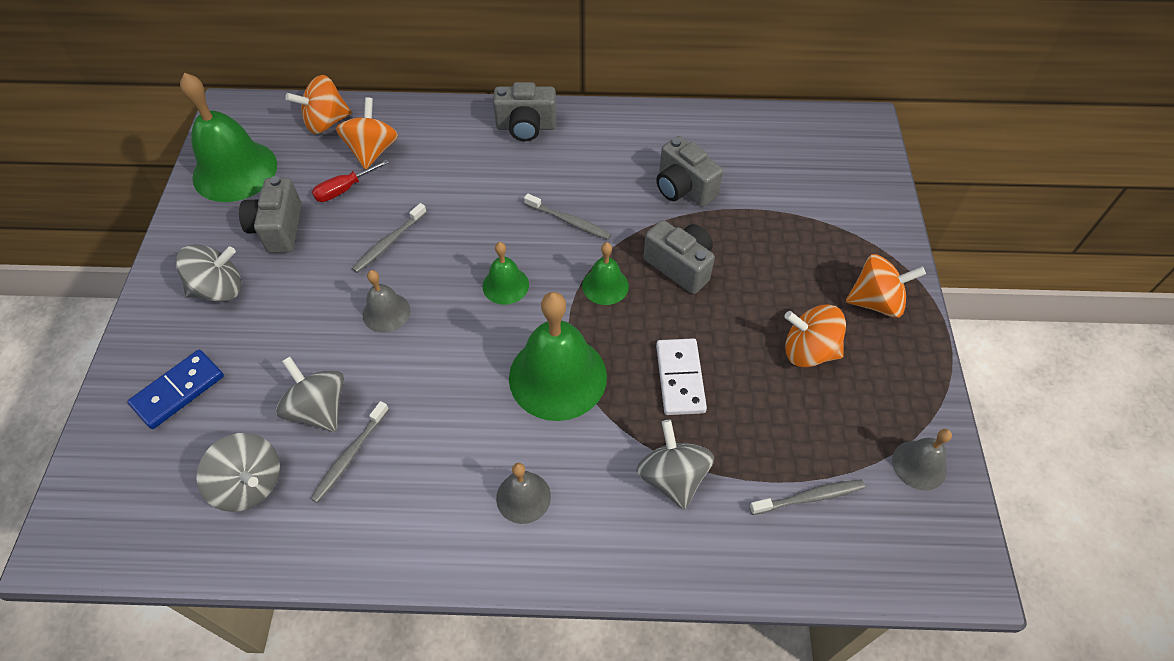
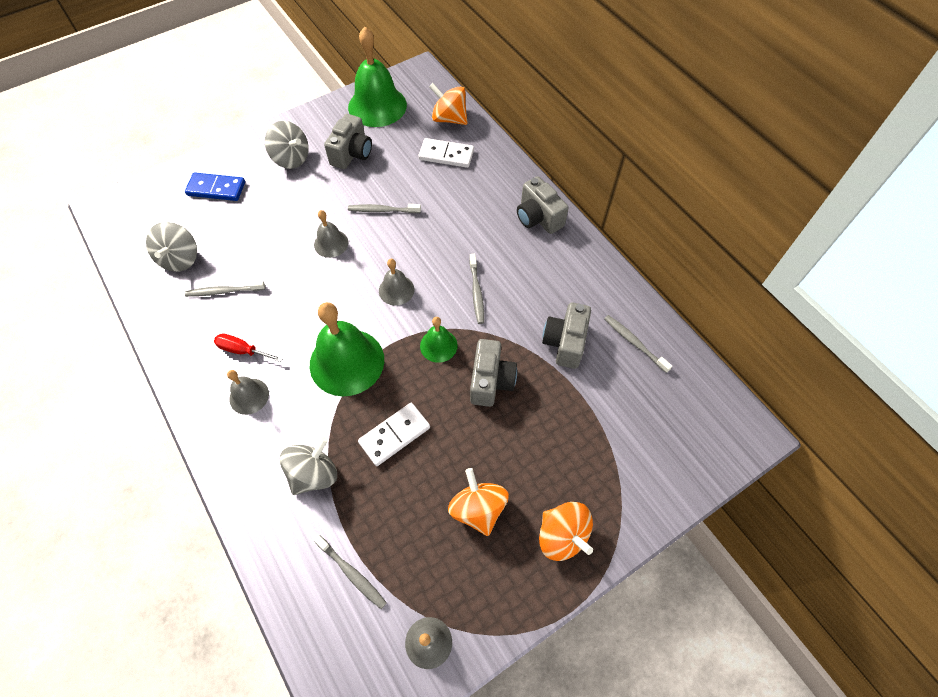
camera: 55 degrees right, 5 degrees up
(278, 229) = (352, 154): grey camera -> grey camera turned 150 degrees clockwise
(319, 409) = (244, 257): grey spinning top -> none
(344, 189) = (405, 162): red screwdriver -> red screwdriver (242, 350)
(372, 151) = (446, 155): orange spinning top -> white domino
(505, 285) = (396, 290): green bell -> grey bell
(723, 142) = (634, 343): none -> grey toothbrush

